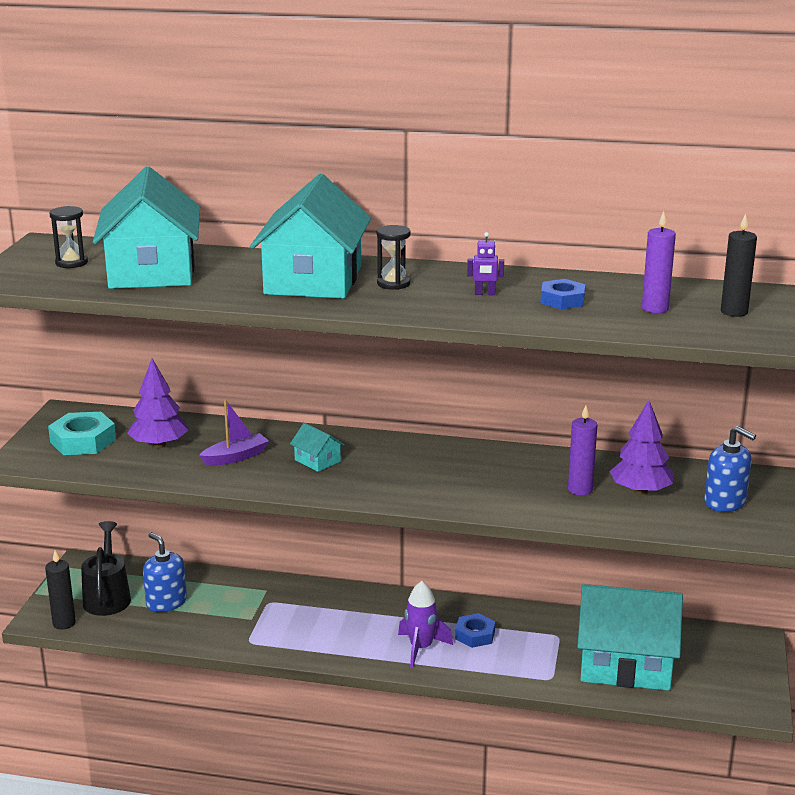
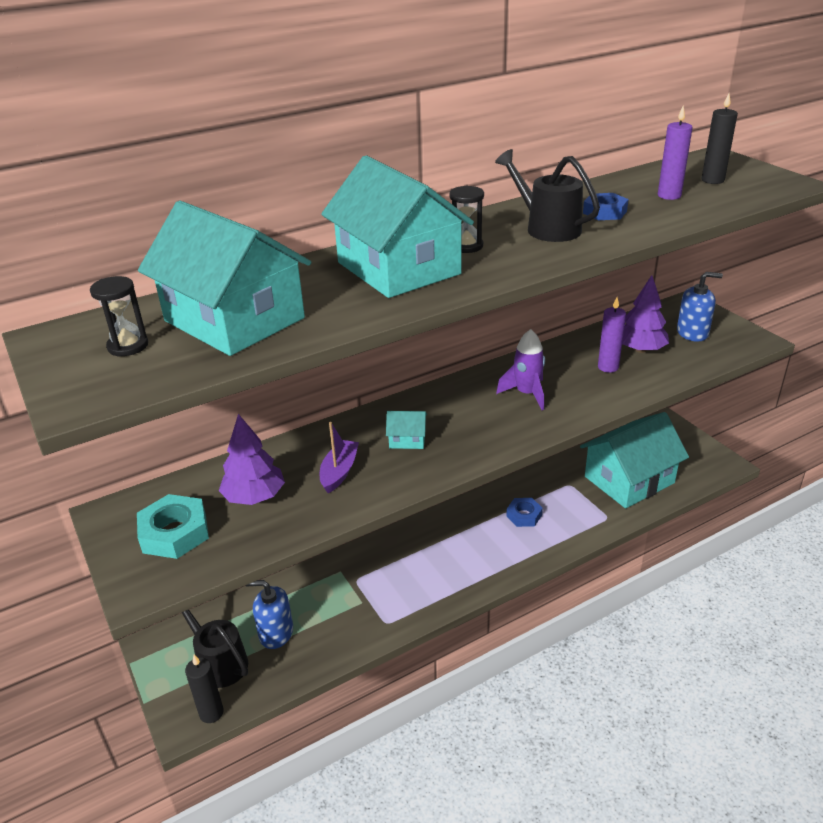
camera: 40 degrees left, 10 degrees up
(421, 648) = (506, 547): purple rocket -> purple rocket (527, 394)
(484, 293) = (546, 228): purple robot -> black watering can

